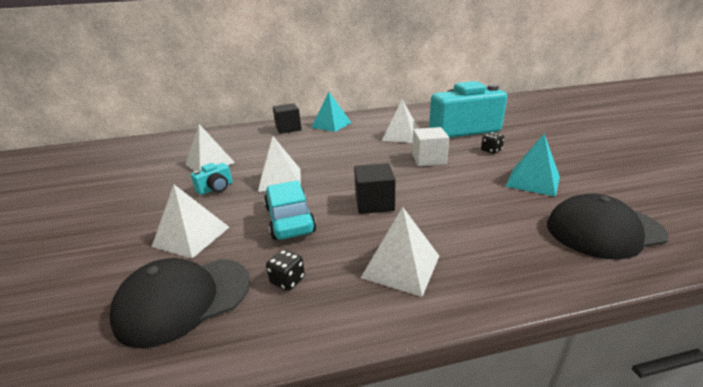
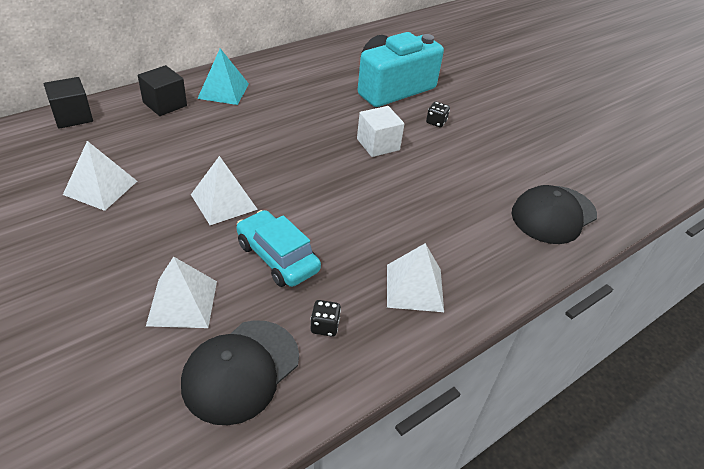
camera: 30 degrees left, 15 degrees up
(216, 188) = (149, 229): turquoise camera -> none
(374, 203) = (353, 219): black cube -> black cube (72, 116)
(401, 136) = (328, 105): white pyramid -> none
(532, 181) = (487, 164): turquoise pyramid -> none

